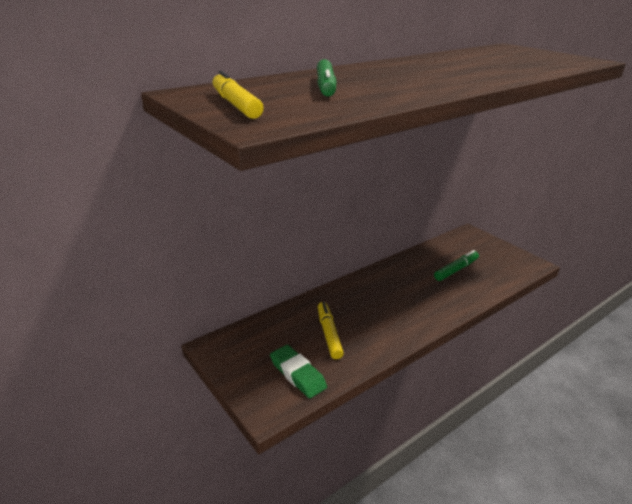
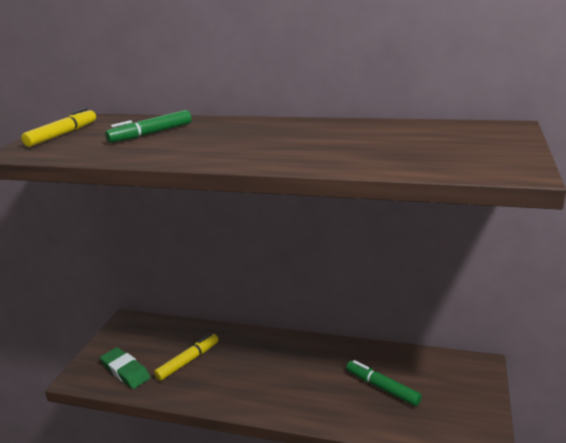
camera: 55 degrees right, 5 degrees down
(297, 374) = (125, 371): green eraser -> green eraser turned 60 degrees counterclockwise
(456, 270) = (382, 387): green marker -> green marker turned 150 degrees counterclockwise

